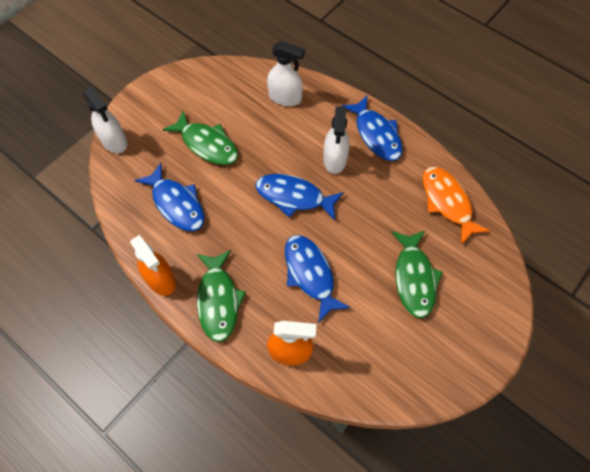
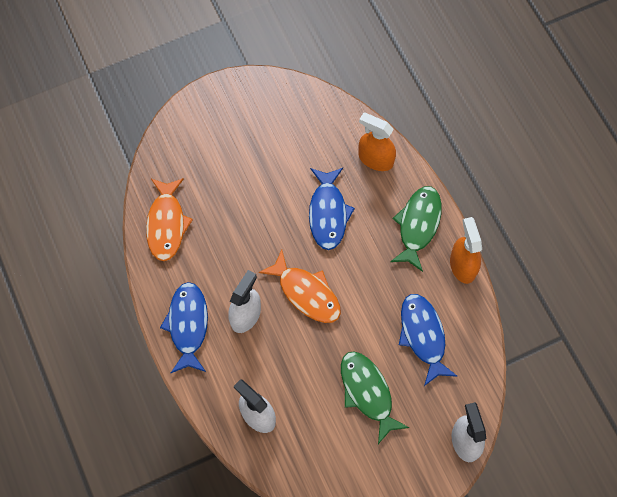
camera: 155 degrees left, 5 degrees up
(294, 197) = (306, 293): blue fish -> orange fish
(414, 278) = (241, 172): green fish -> none

